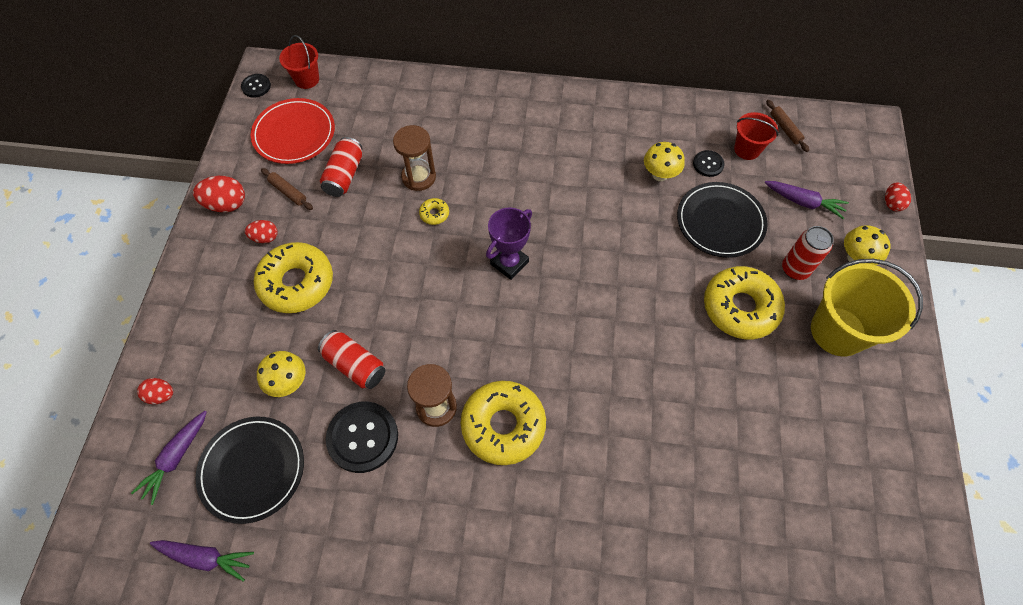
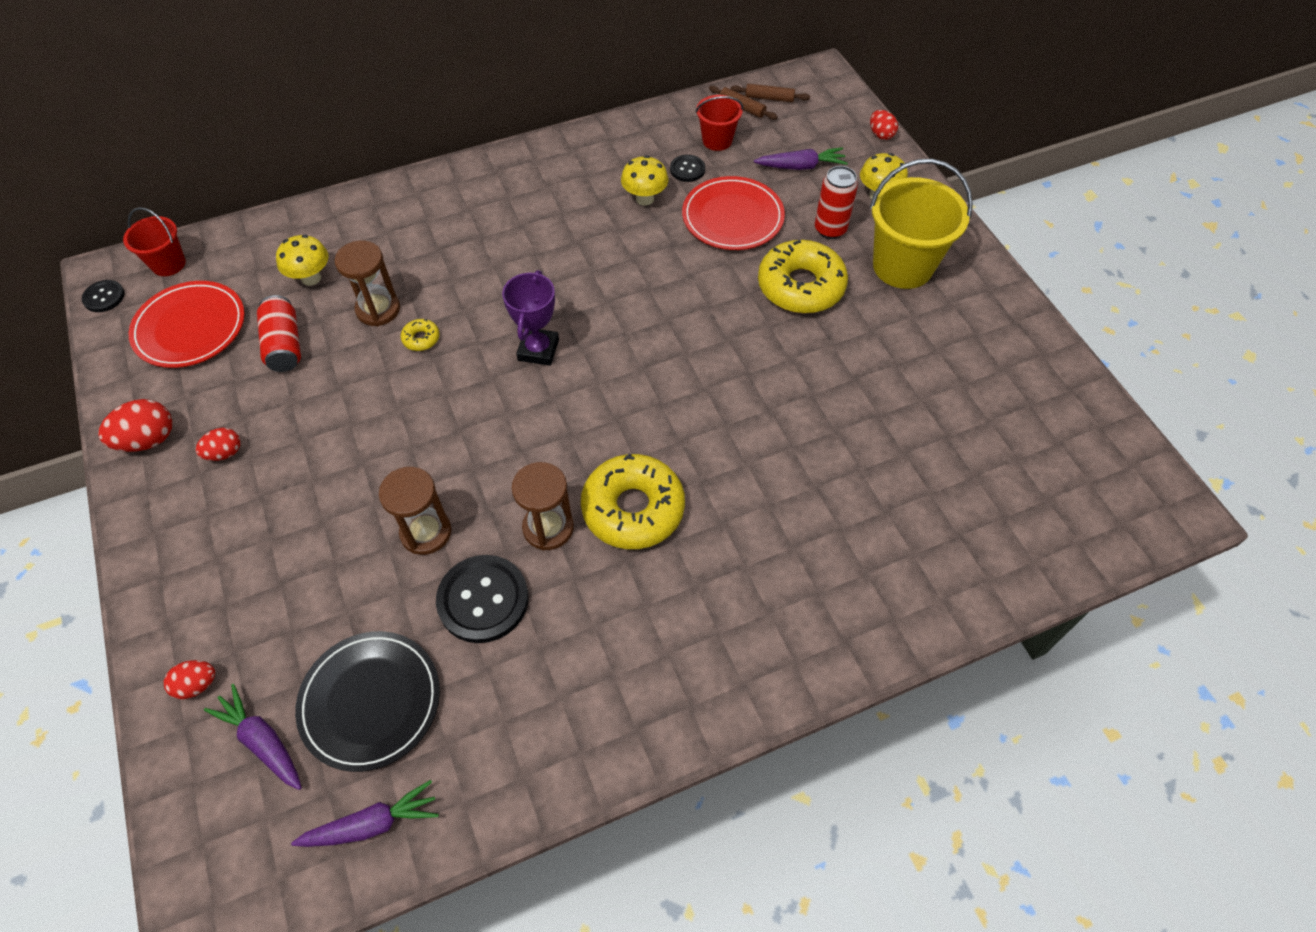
camera: 30 degrees left, 5 degrees down
(176, 458) = (262, 741): purple carrot -> purple carrot turned 135 degrees clockwise
(288, 192) = (223, 392): brown rolling pin -> brown rolling pin (769, 98)
(288, 382) = (356, 589): yellow mushroom -> yellow mushroom (311, 278)
(297, 283) = (297, 482): yellow donut -> none
(355, 365) = (426, 532): red can -> brown hourglass
(720, 222) = (732, 217): black plate -> red plate

